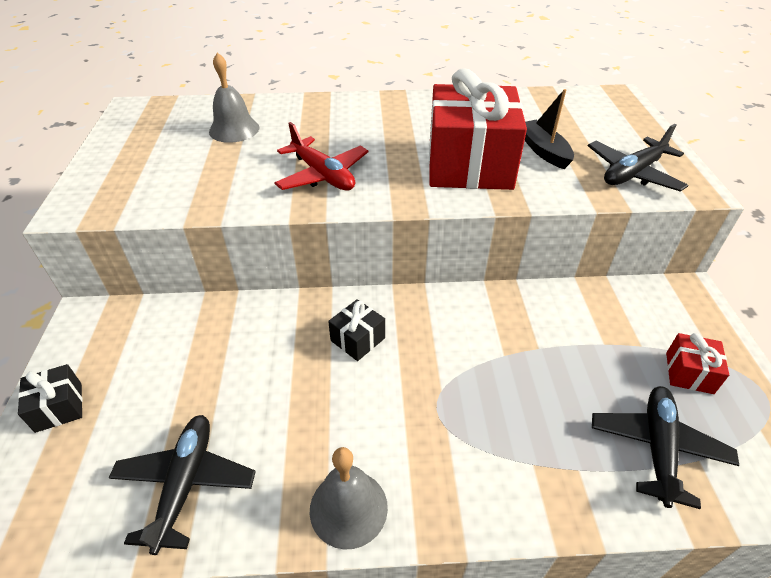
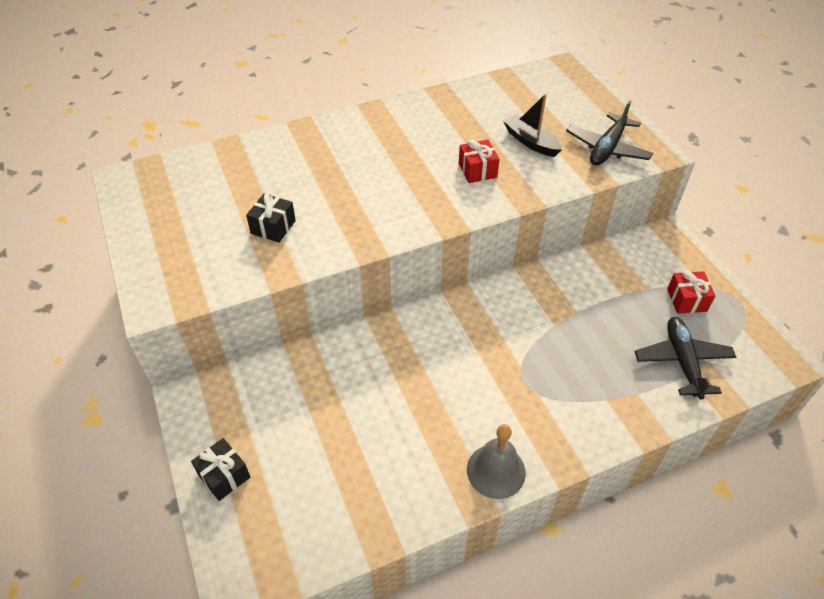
camera: 20 degrees left, 5 degrees up
(185, 484) = (368, 495): black plane -> none
(234, 129) = (247, 181): grey bell -> none
(323, 175) = (360, 211): red plane -> none
(357, 339) = (437, 346): black gift -> black gift (273, 227)
(469, 165) = (477, 170): red gift -> red gift, size x0.43

